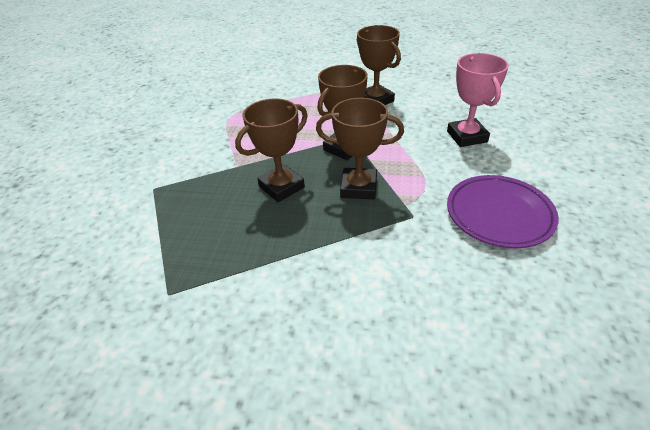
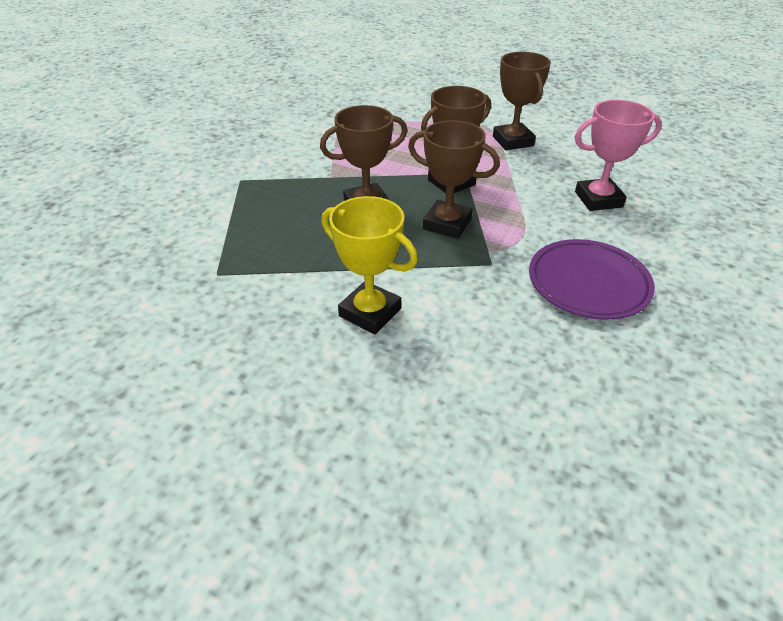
camera: 15 degrees right, 0 degrees up
(332, 294) = (370, 312): none -> yellow trophy
(467, 136) = (598, 199): pink trophy -> pink trophy turned 75 degrees clockwise

